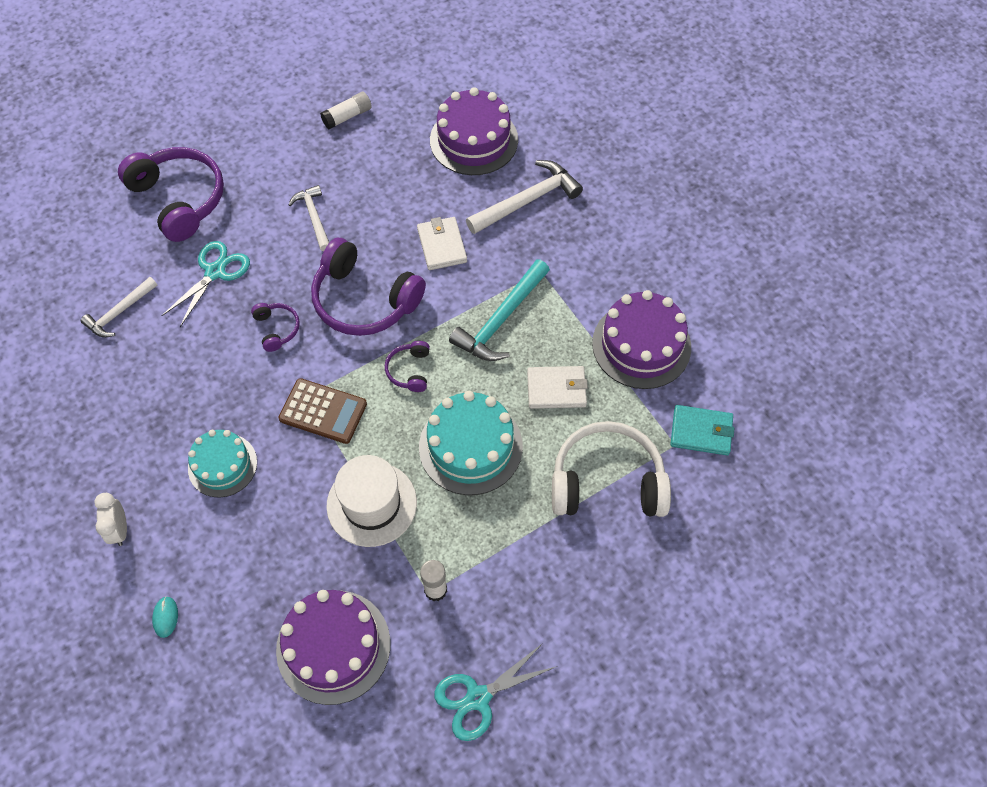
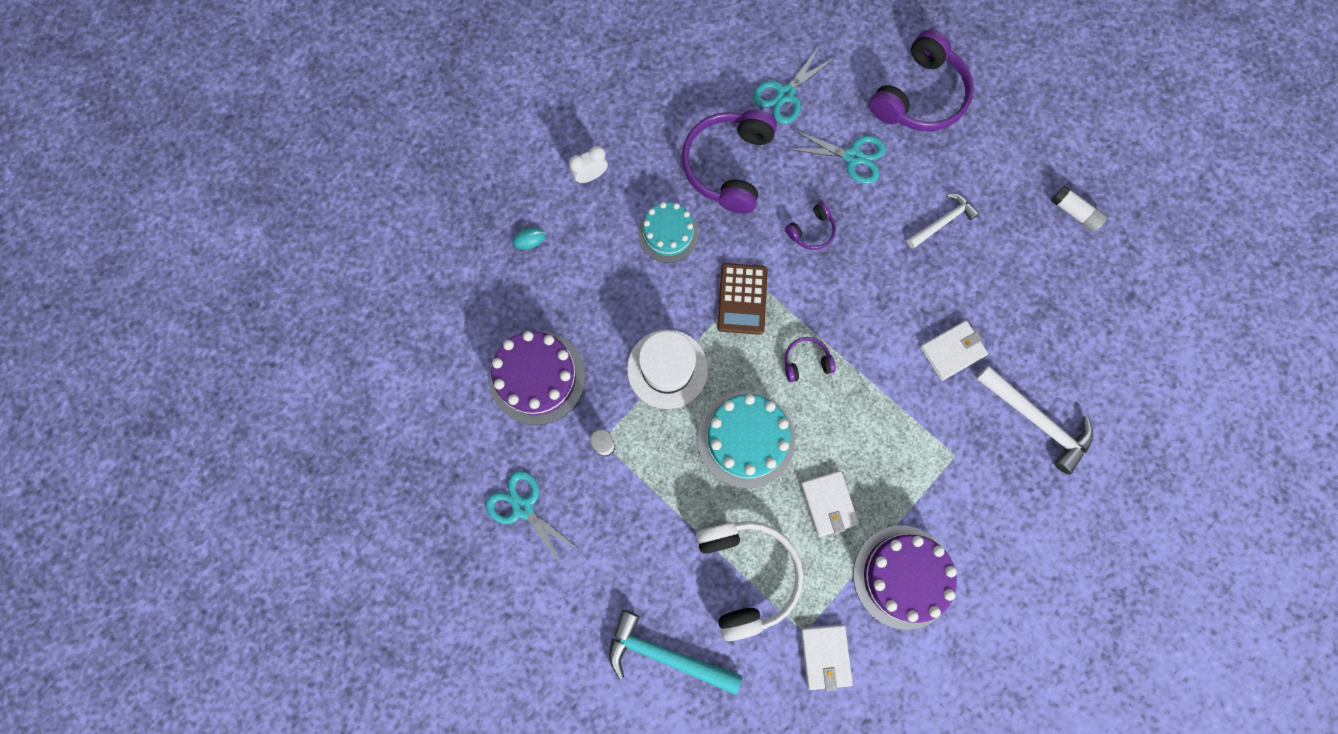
camera: 75 degrees right, 15 degrees up
(119, 312) = (785, 94): white hammer -> turquoise scissors
(364, 300) = (867, 298): purple headphones -> purple headphones (728, 166)
(474, 140) = (1093, 346): purple cake -> none
(501, 320) = (887, 431): turquoise hammer -> turquoise hammer (665, 655)
(701, 432) = (825, 656): turquoise wallet -> white wallet

